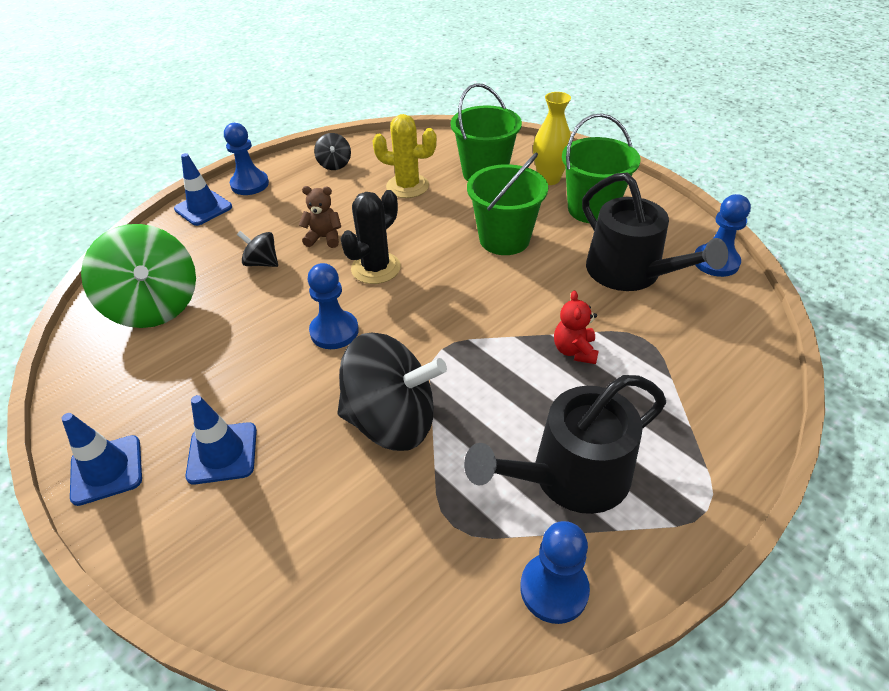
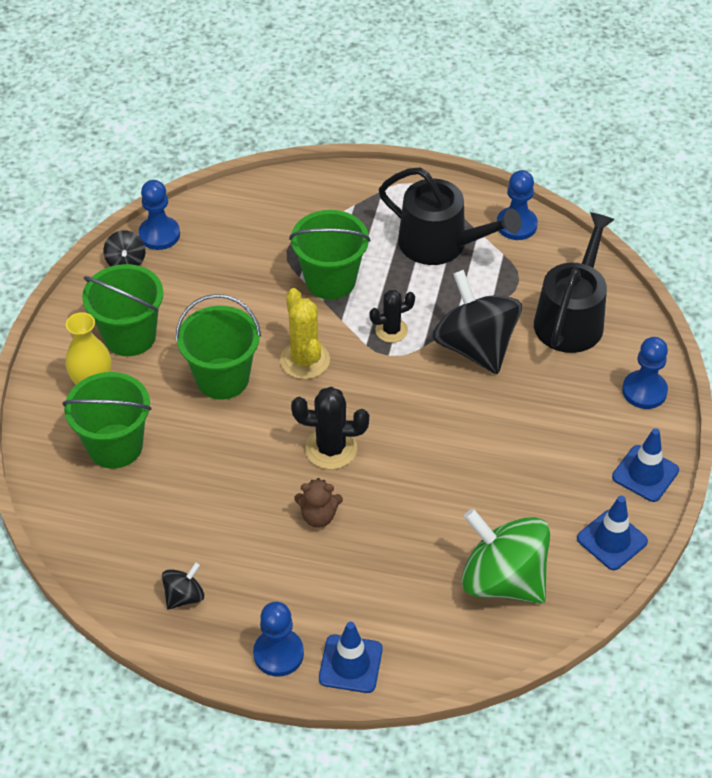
camera: 125 degrees left, 5 degrees up
(155, 306) = (503, 580): green spinning top -> green spinning top turned 75 degrees counterclockwise
(222, 453) = (577, 420): blue traffic cone -> blue traffic cone (612, 540)
(262, 263) = (389, 541): black spinning top -> black spinning top (126, 262)
(324, 238) = (318, 516): brown teddy bear -> brown teddy bear turned 60 degrees counterclockwise
(334, 331) = (425, 430): blue pawn -> blue pawn (644, 391)
(407, 186) = (184, 499): yellow cactus -> yellow cactus (305, 360)
(470, 365) = (391, 330): none -> black cactus
(574, 351) = (330, 280): red teddy bear -> green bucket
(630, 272) = (211, 280): black watering can -> black watering can (571, 318)

